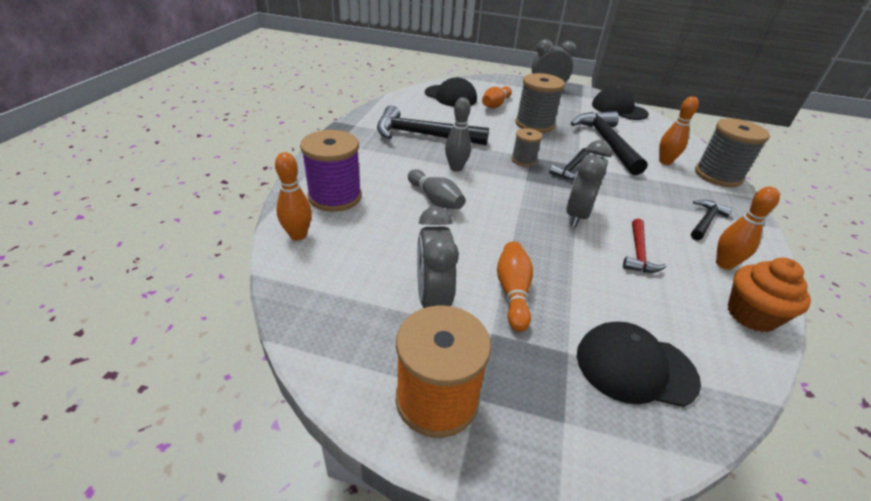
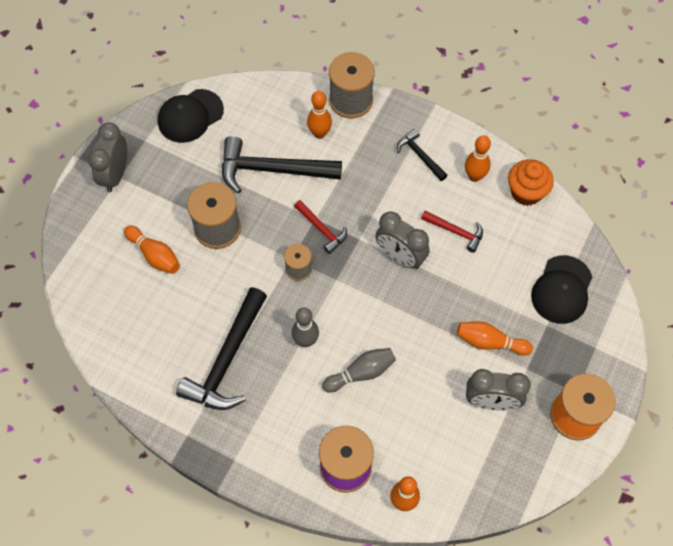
camera: 75 degrees left, 25 degrees up
(450, 96) = (119, 304): black cap -> none
(570, 169) = (321, 229): black hammer -> red hammer

